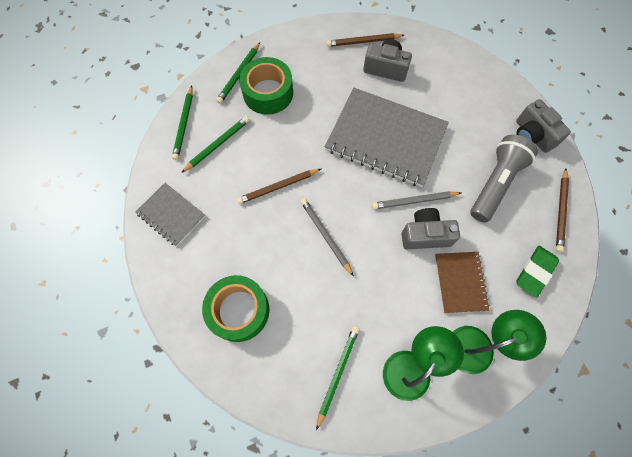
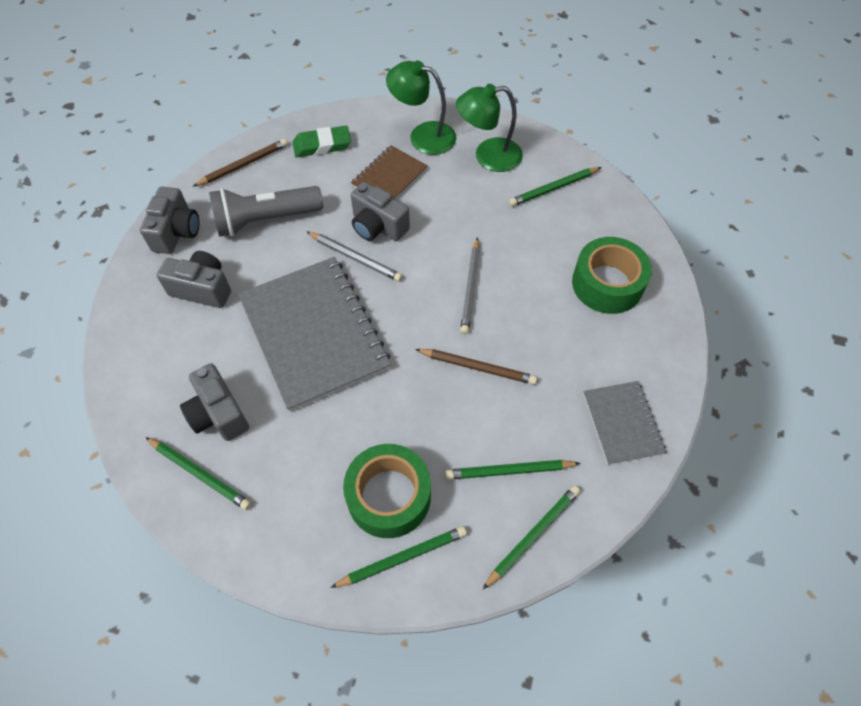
camera: 140 degrees left, 10 degrees down
(363, 42) = (200, 474): brown pencil -> green pencil
(473, 116) = (202, 289): none -> grey camera

